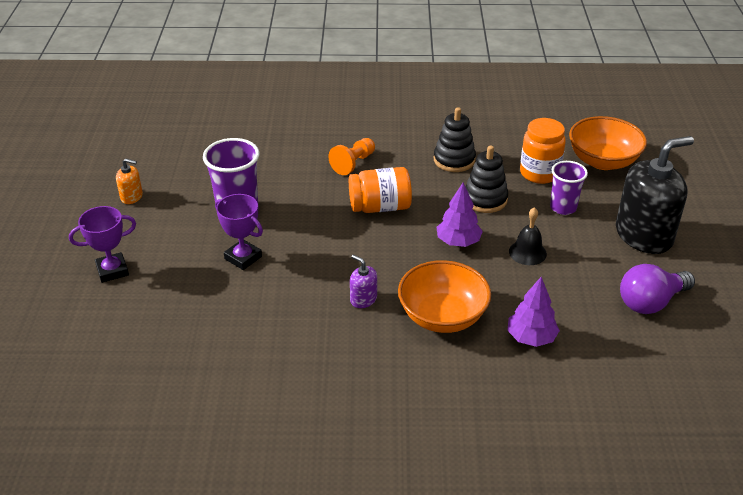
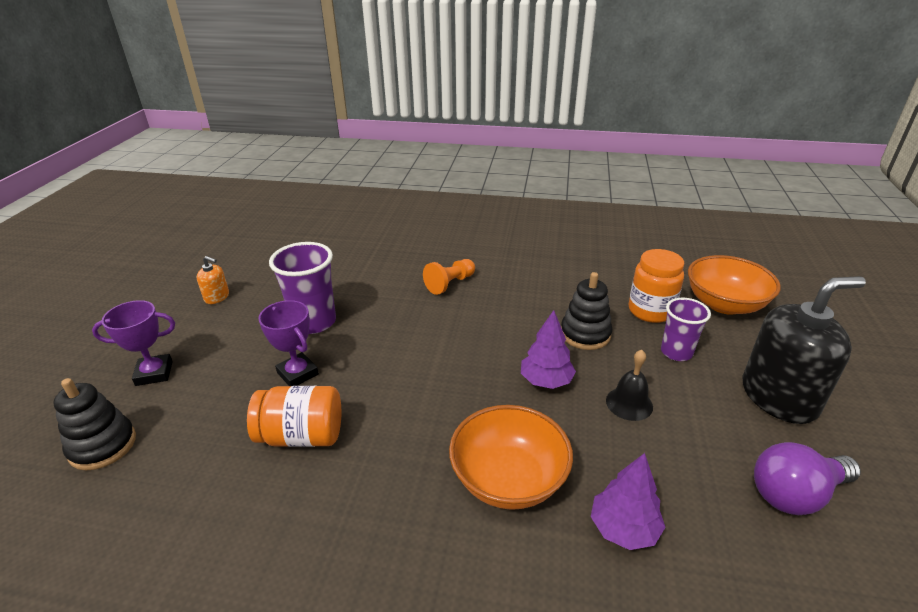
camera: 10 degrees right, 5 degrees down
(363, 299) = (415, 442): purple soap dispenser -> none
(380, 207) = (466, 331): orange jar -> orange jar (302, 436)
(454, 160) = (557, 289): black stacking toy -> black stacking toy (103, 446)

